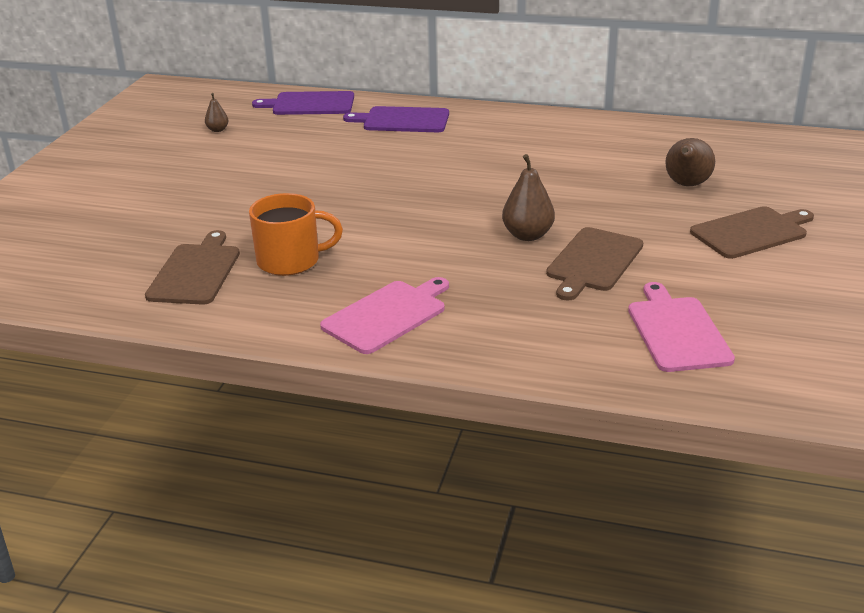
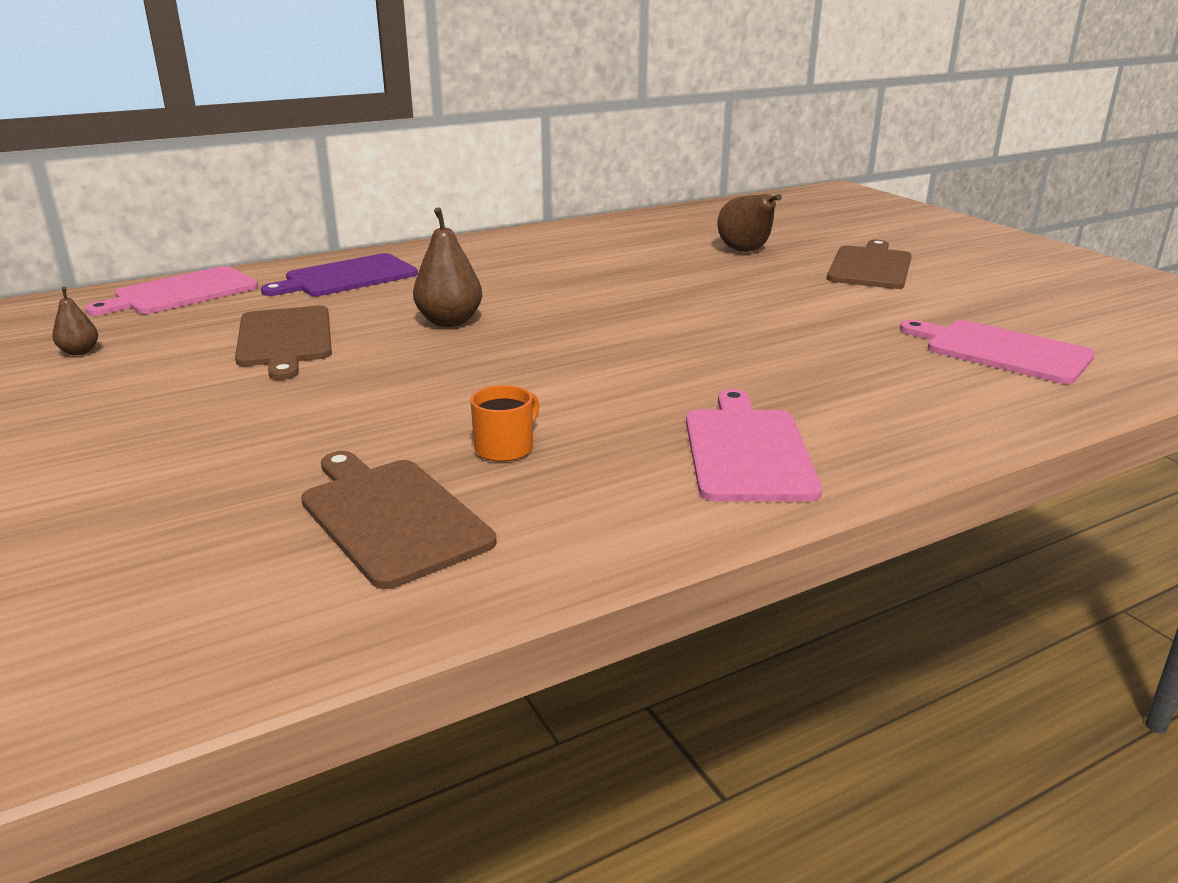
camera: 45 degrees left, 5 degrees down
(290, 261) = (505, 448): orange mug -> orange mug, size x0.56
(310, 104) = (181, 292): purple cutting board -> pink cutting board
(527, 235) = (709, 328): brown pear -> brown pear (449, 322)
(593, 262) = (814, 327): brown cutting board -> brown cutting board (284, 339)

